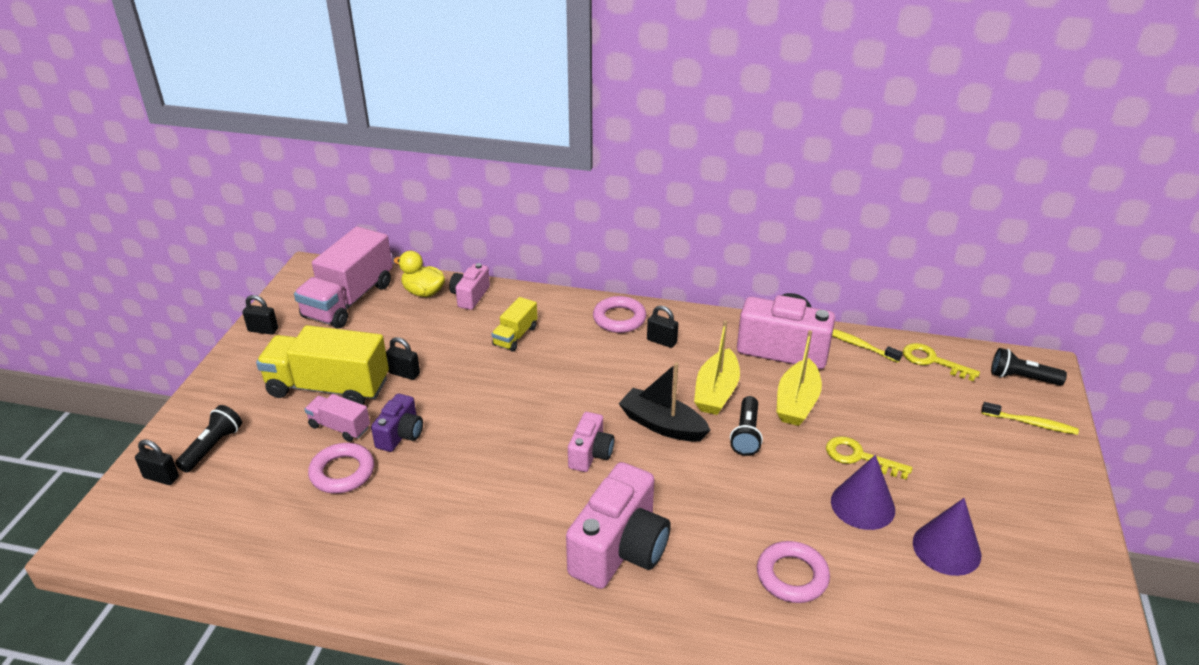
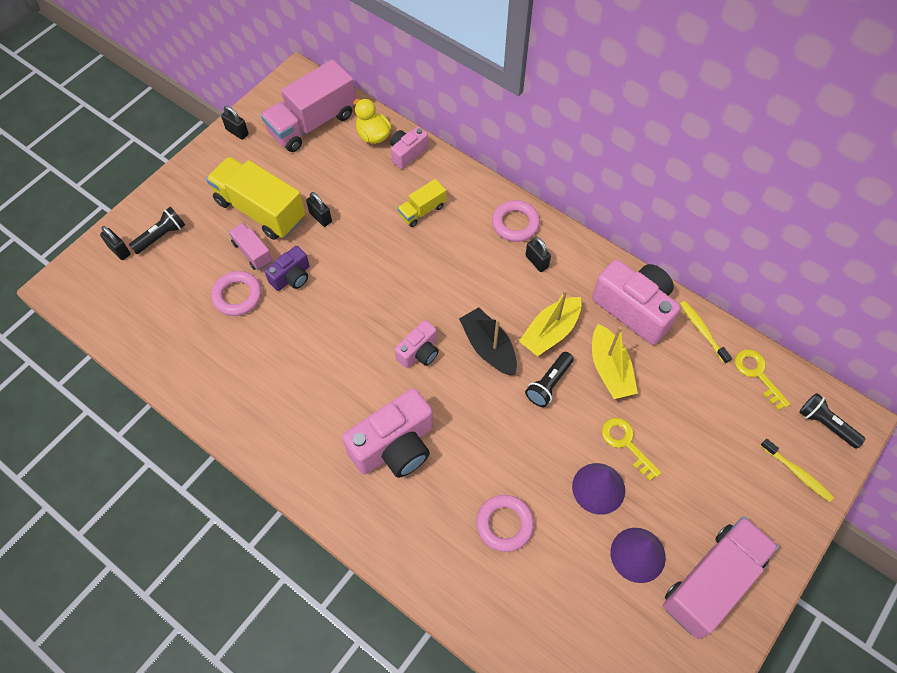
camera: 25 degrees right, 25 degrees up
(797, 402) = (610, 369): yellow boat -> yellow boat turned 60 degrees counterclockwise
(1035, 543) = (712, 582): none -> pink truck

